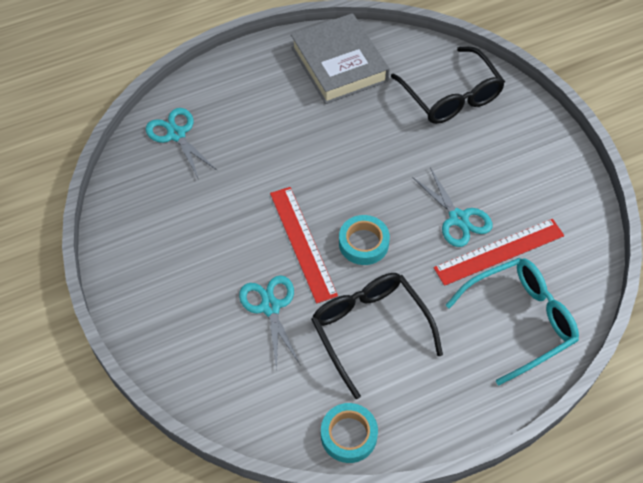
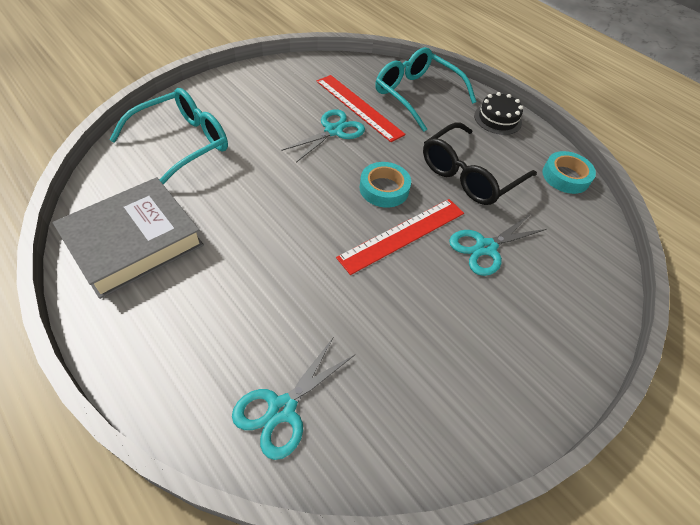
camera: 110 degrees left, 5 degrees down
(451, 96) = (182, 144): black glasses -> turquoise glasses
(463, 401) = (497, 119): none -> black cake

